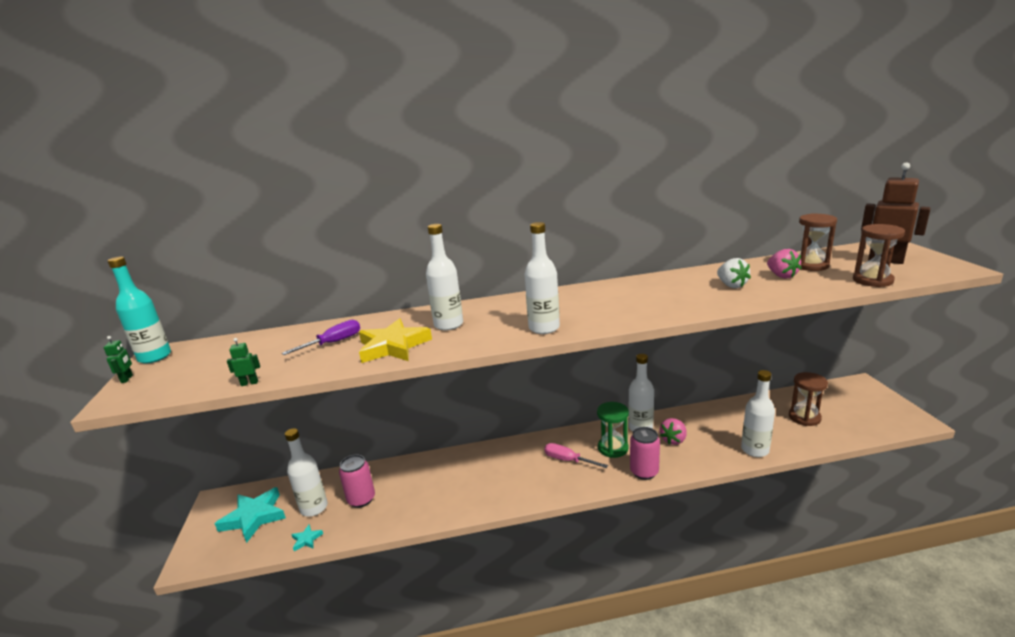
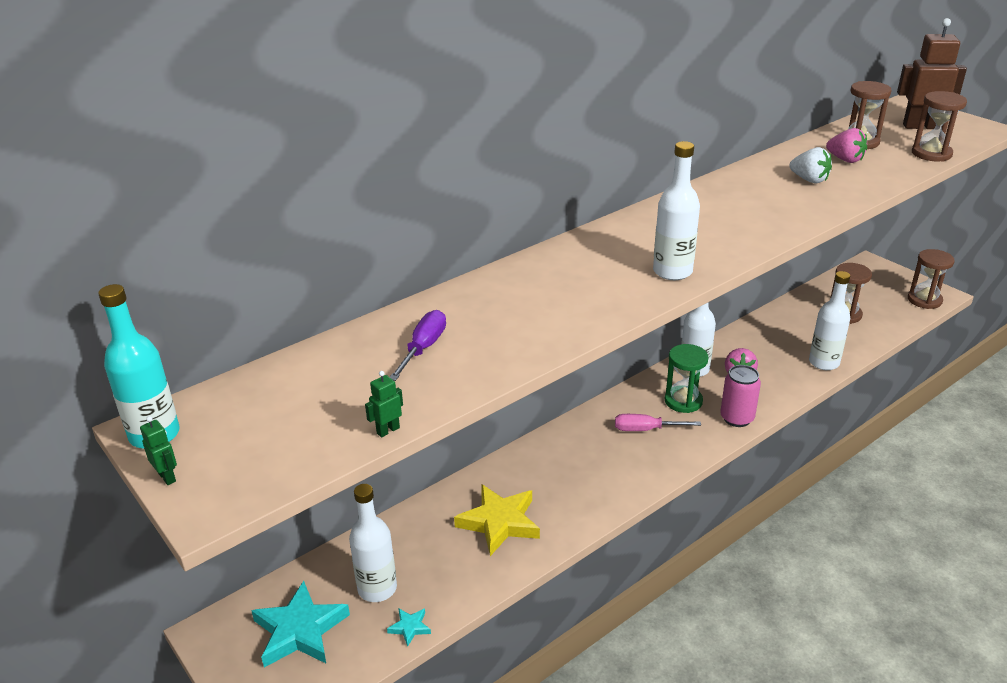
camera: 30 degrees left, 10 degrees up
(361, 499) = (433, 556): pink can -> none
(393, 346) = (517, 335): yellow star -> yellow star (499, 522)
(448, 324) = (548, 290): white bottle -> none
(896, 423) = (924, 300): none -> brown hourglass

